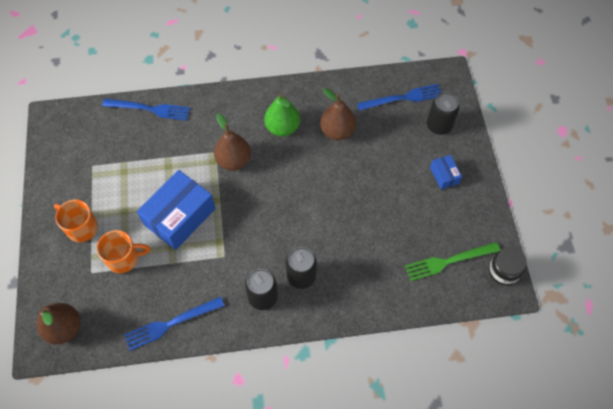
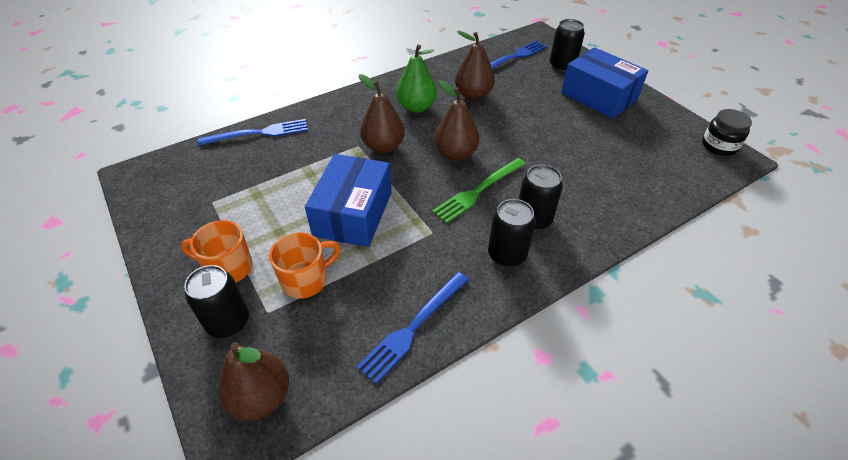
camera: 25 degrees left, 15 degrees down
(66, 269) = (228, 322): none -> black can
(283, 190) = (455, 154): none -> brown pear
(444, 175) = (598, 96): blue box -> blue box, size x2.12
(448, 261) = (664, 155): green fork -> green fork (478, 191)

